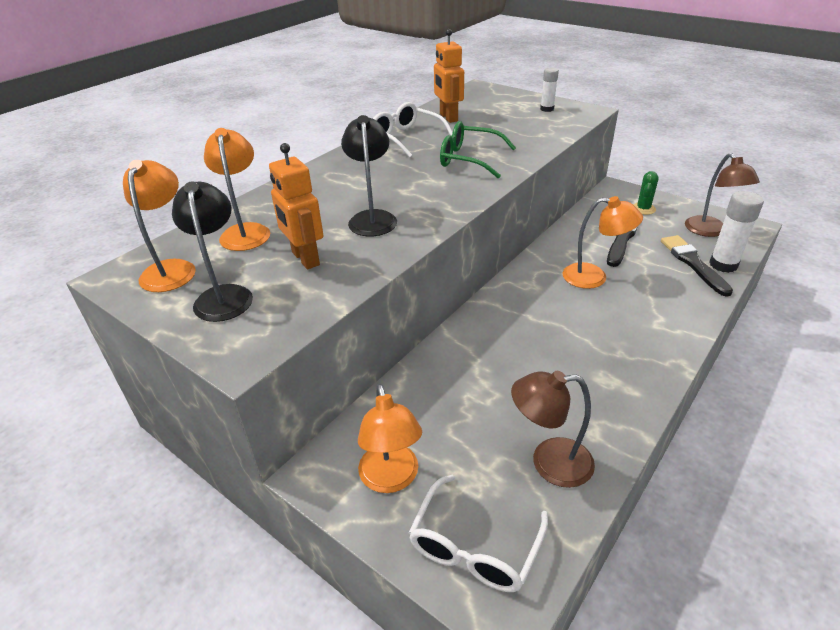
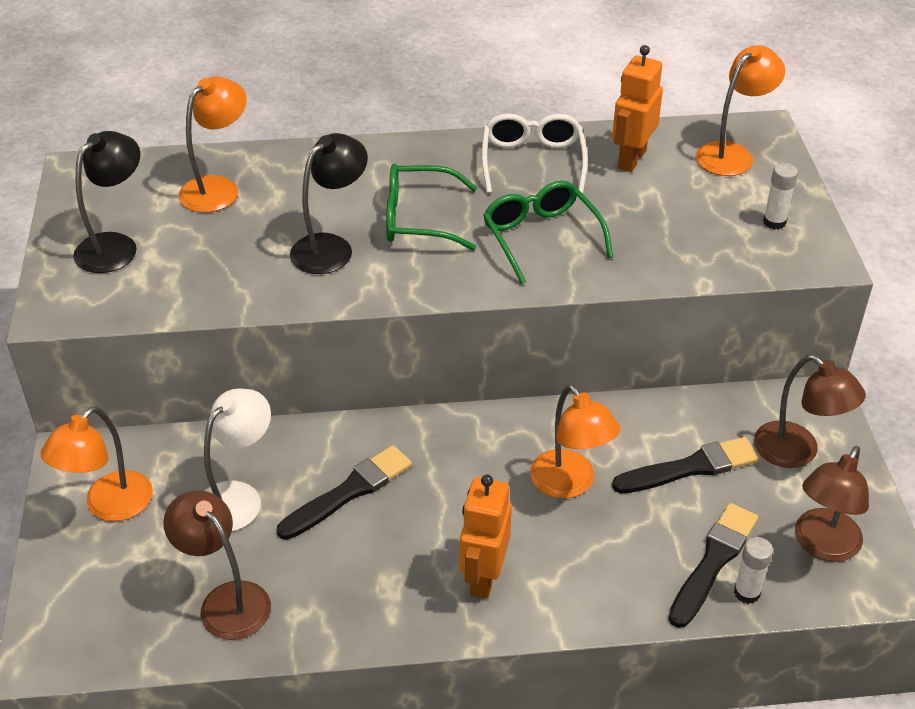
camera: 45 degrees right, 5 degrees up
(171, 269) = (119, 190): orange lamp -> orange lamp (732, 154)
(305, 259) = (215, 252): orange robot -> orange robot (483, 577)
(395, 183) = (418, 219): none -> green glasses
(460, 406) = (238, 497): none -> white lamp
(474, 547) = (86, 602): white glasses -> none
(511, 356) = (348, 492): none -> black brush
(643, 209) = (797, 453): green cactus -> brown lamp
(723, 265) = (747, 592): white glue stick -> white glue stick, size x0.60

